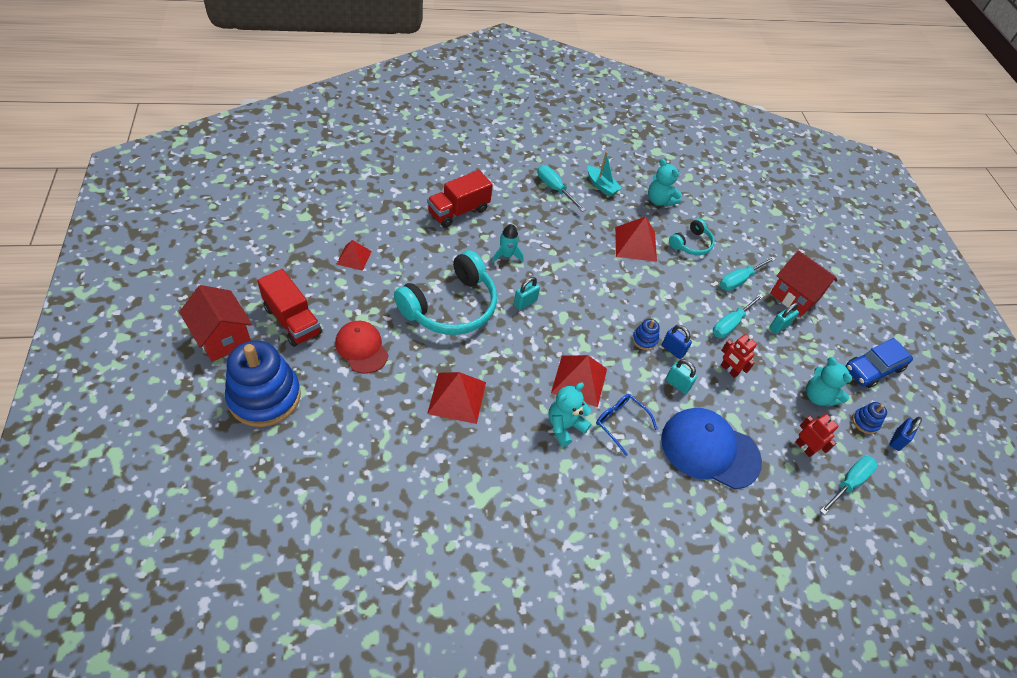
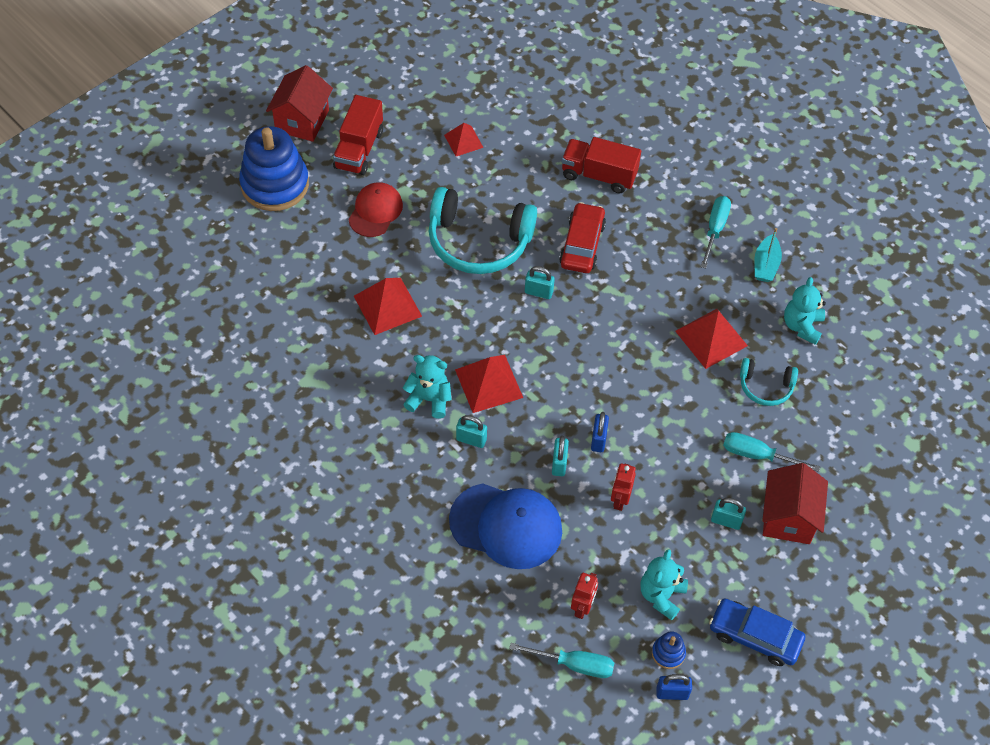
camera: 60 degrees right, 5 degrees up
(506, 255) = (582, 244): turquoise rocket -> red car
(620, 423) = (471, 439): blue glasses -> turquoise padlock
(644, 340) = (588, 410): blue stacking toy -> none
(709, 449) = (506, 526): blue cap -> blue cap turned 120 degrees clockwise
(730, 324) = (684, 474): turquoise screwdriver -> none

